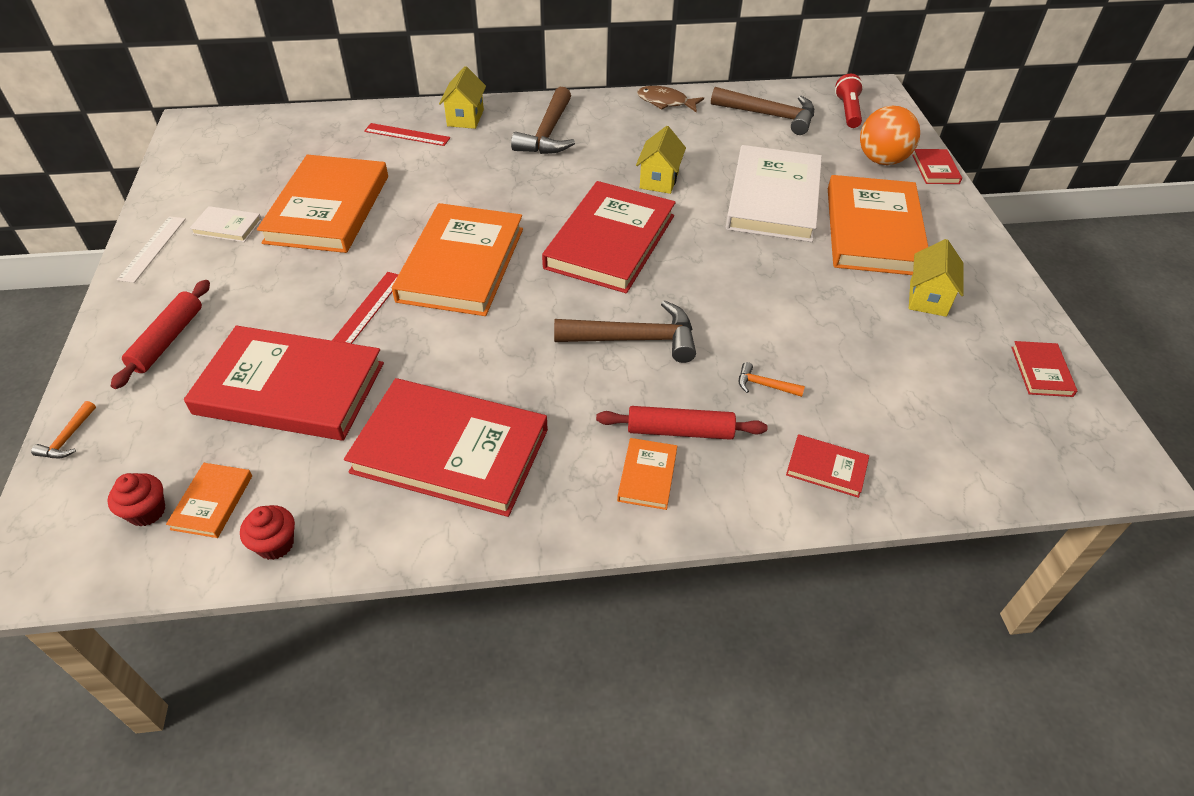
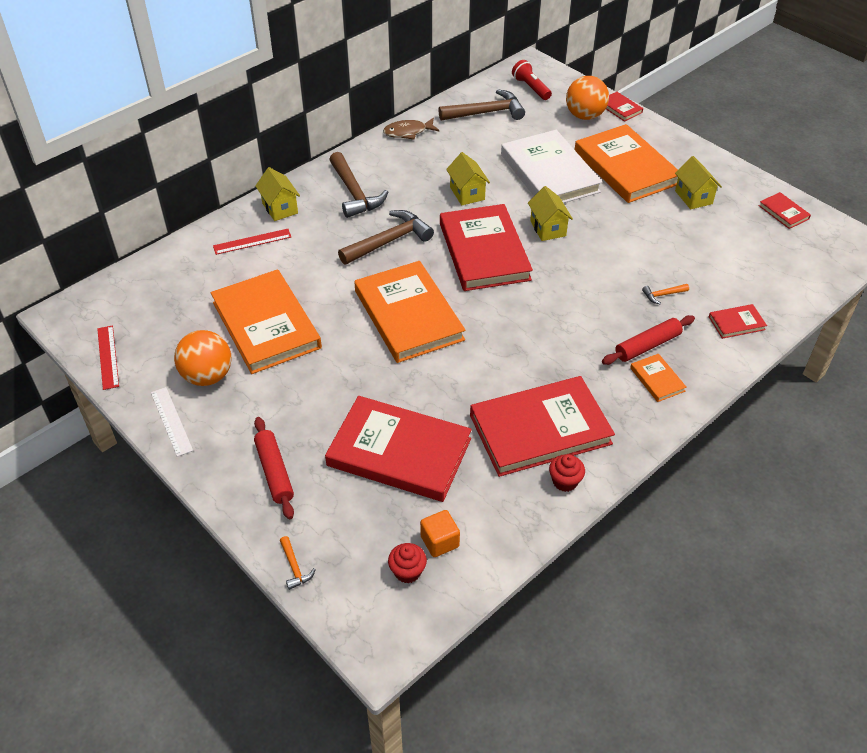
camera: 35 degrees left, 0 degrees up
(212, 502) = (439, 541): orange book -> orange cube
(227, 227) = (207, 376): white book -> orange ball
(275, 544) = (506, 538): red cupcake -> red cupcake (565, 481)
(290, 388) = (399, 452): red book -> red book turned 45 degrees clockwise
(369, 308) = (384, 375): red ruler -> red ruler (108, 357)
(635, 339) = (567, 306): brown hammer -> brown hammer (389, 241)
(707, 251) = (548, 228): none -> yellow house

